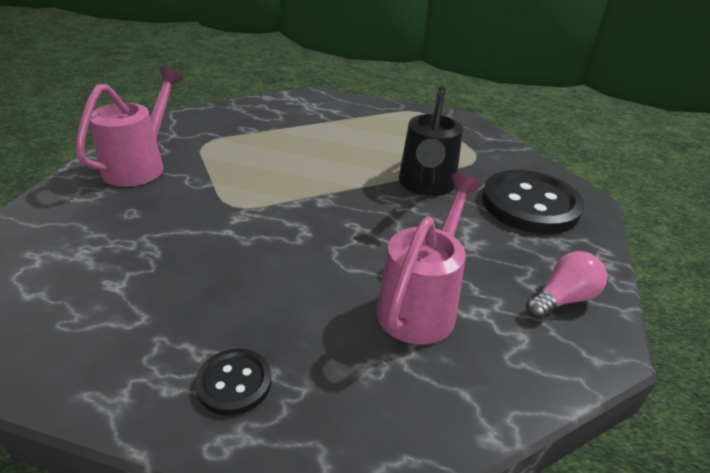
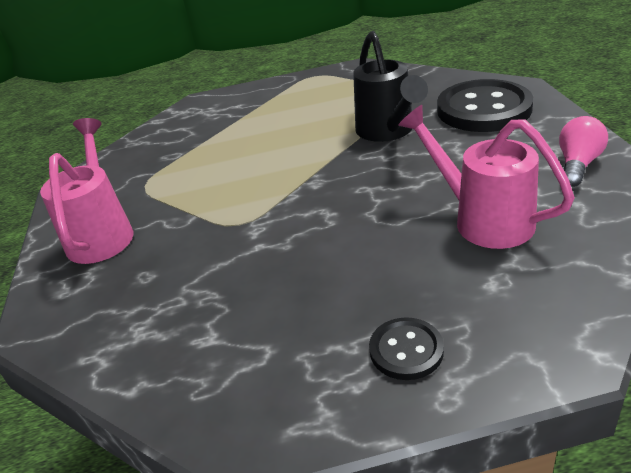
camera: 20 degrees left, 0 degrees up
(421, 305) = (484, 219): pink watering can -> pink watering can turned 45 degrees counterclockwise

